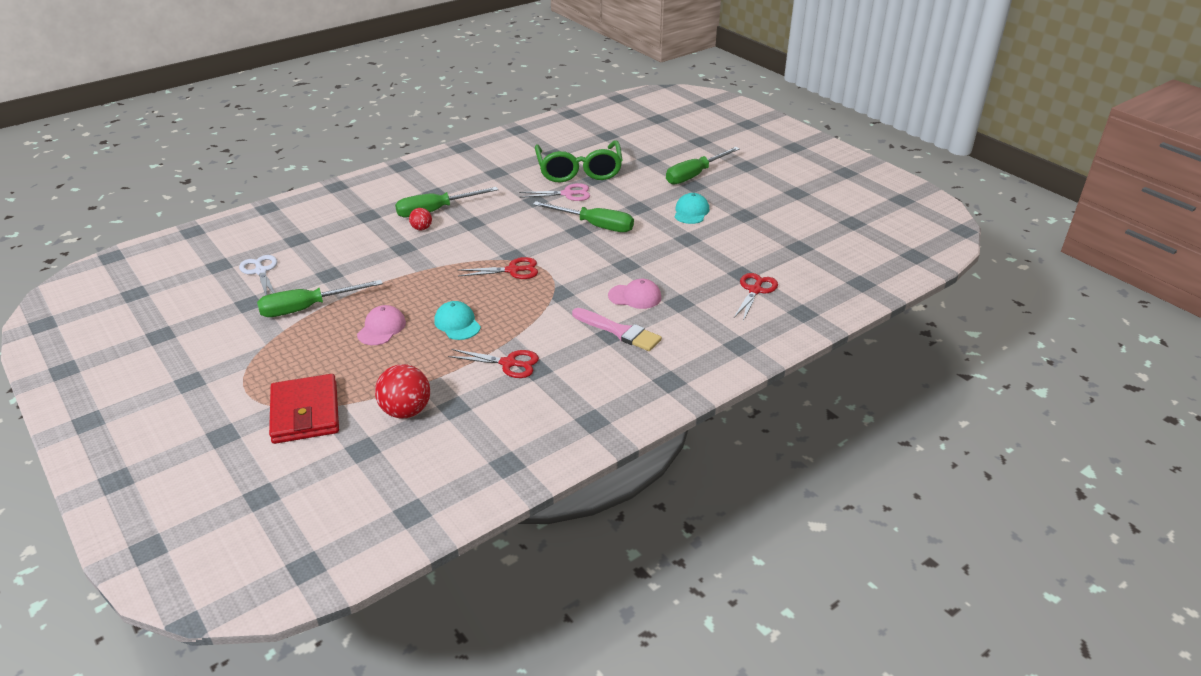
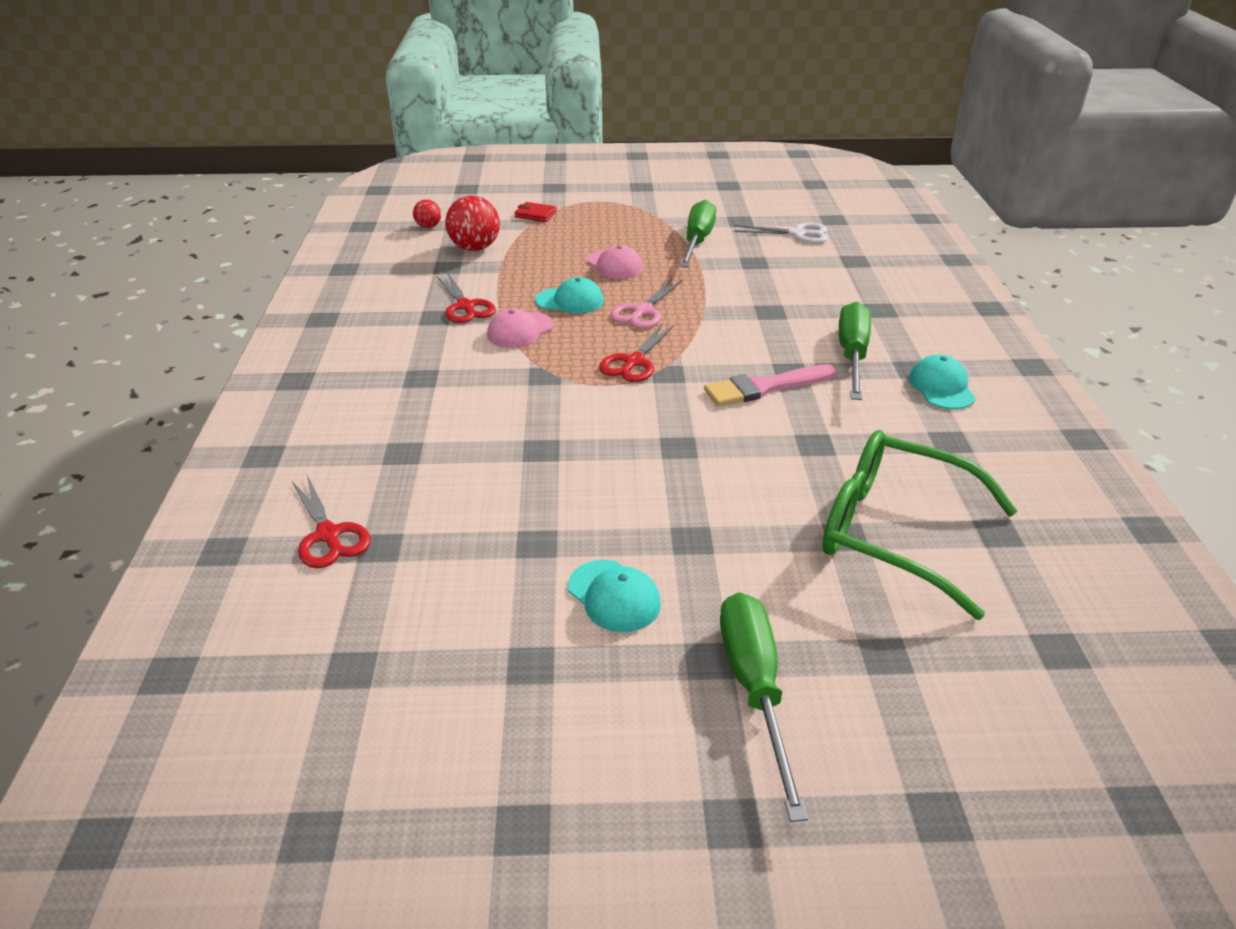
camera: 125 degrees right, 0 degrees up
(305, 413) = (535, 214): red wallet -> red wallet, size x0.47
(421, 228) = (809, 333): red ball -> red ball (428, 227)
(447, 182) = (941, 387): none -> turquoise cap
(508, 363) = (465, 306): red scissors -> red scissors turned 75 degrees counterclockwise
(567, 194) = (809, 483): pink scissors -> pink scissors (643, 311)
(595, 225) = (677, 468): green screwdriver -> none
(619, 331) = (417, 385): pink brush -> pink brush (764, 387)
(635, 296) = (463, 424): pink cap -> pink cap (520, 330)

